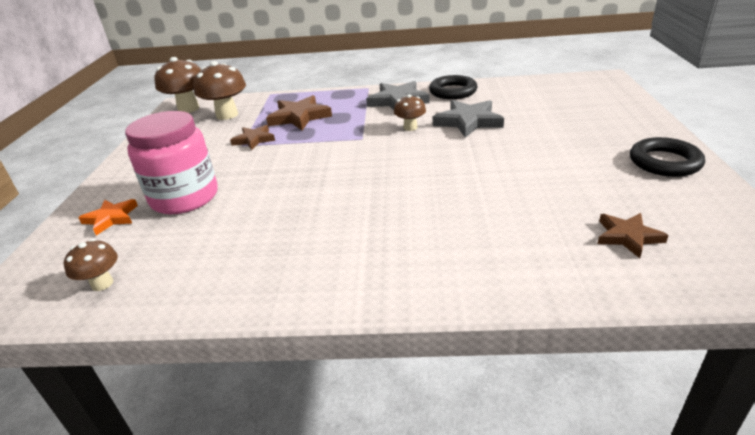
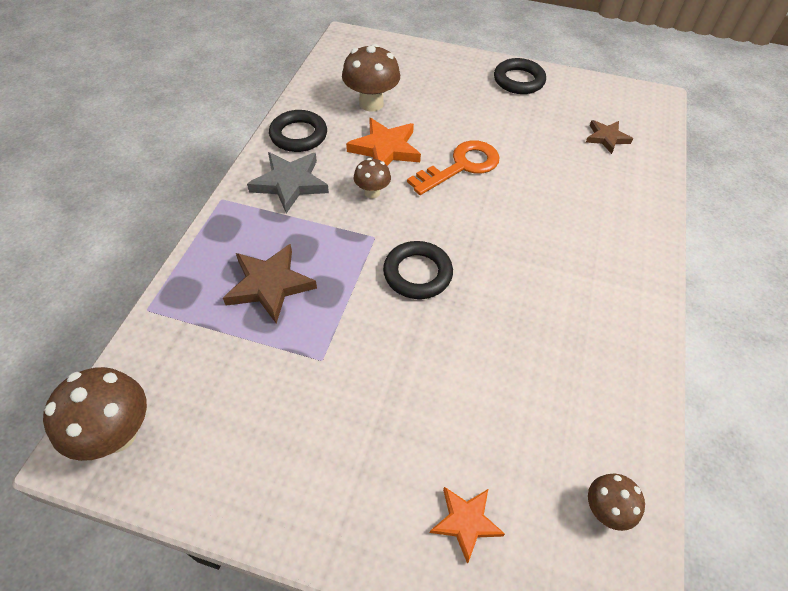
camera: 80 degrees left, 20 degrees up
(185, 198) = (444, 430): pink jar -> none
(227, 115) = (194, 374): brown mushroom -> brown mushroom (371, 103)
(254, 140) = (313, 344): brown star -> none
(331, 161) = (417, 273): none -> black ring
(468, 121) = (385, 149): grey star -> orange star
(477, 156) = (461, 166): none -> orange key

